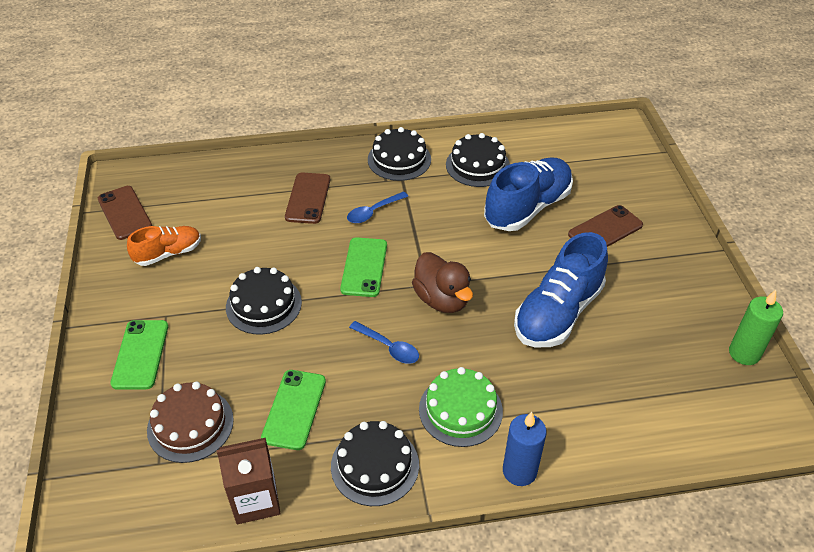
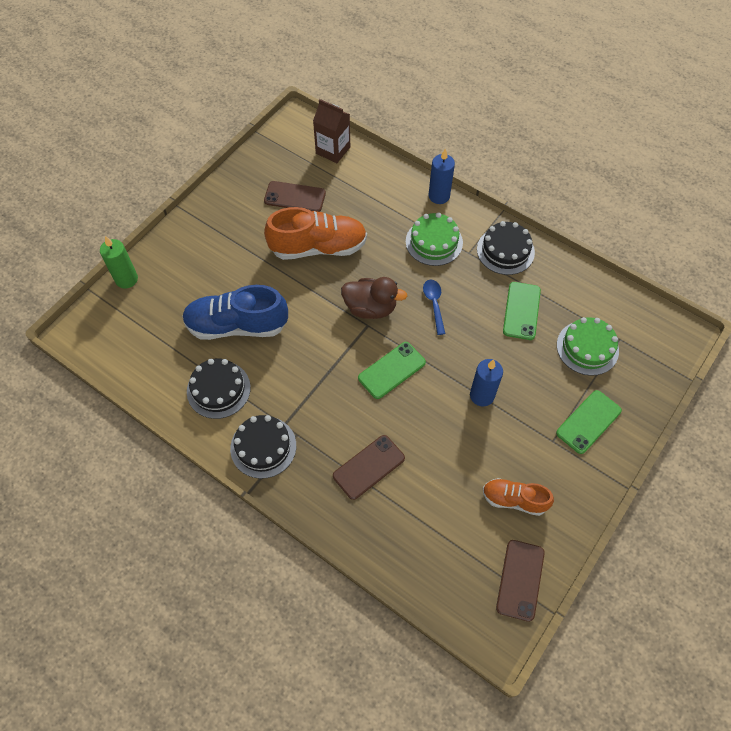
camera: 135 degrees left, 15 degrees up
(190, 425) = (587, 348): brown cake -> green cake
(256, 500) = (580, 280): brown carton -> brown carton (333, 150)
(263, 304) = (482, 395): black cake -> blue candle
(294, 409) = (521, 311): green phone -> green phone turned 45 degrees counterclockwise
(373, 212) = (337, 411): blue spoon -> none
(442, 299) = (370, 308): brown duck -> brown duck turned 90 degrees clockwise
(558, 313) = (318, 247): blue shoe -> orange shoe
(605, 230) = (217, 270): brown phone -> brown phone (295, 197)
(744, 353) = (260, 156): green candle -> green candle (126, 279)

